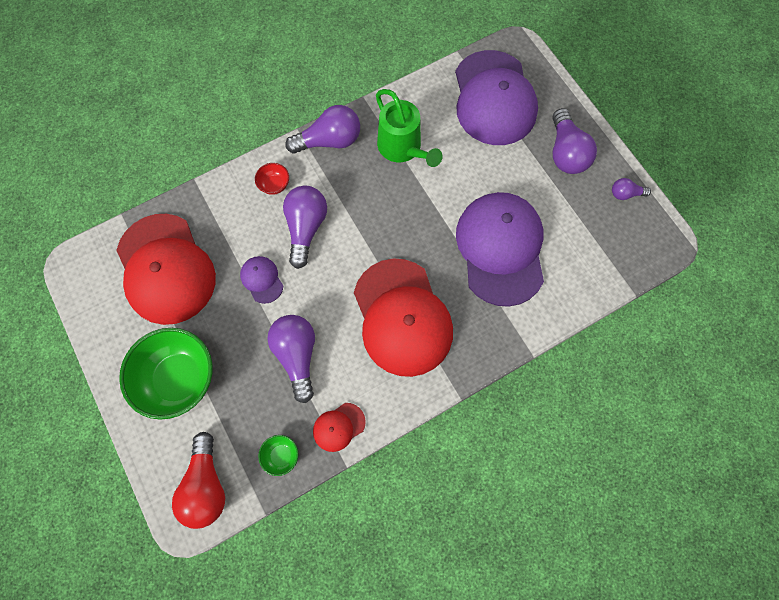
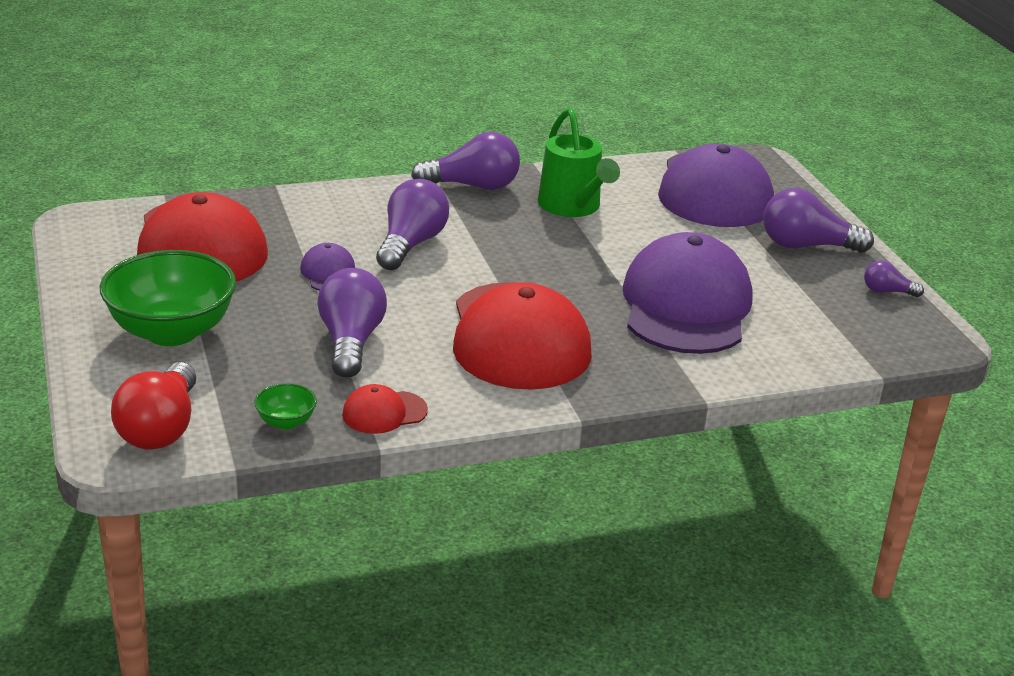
camera: 10 degrees right, 40 degrees down
(274, 185) = (382, 206): red bowl -> none
(566, 153) = (806, 246): purple light bulb -> purple light bulb turned 90 degrees clockwise

